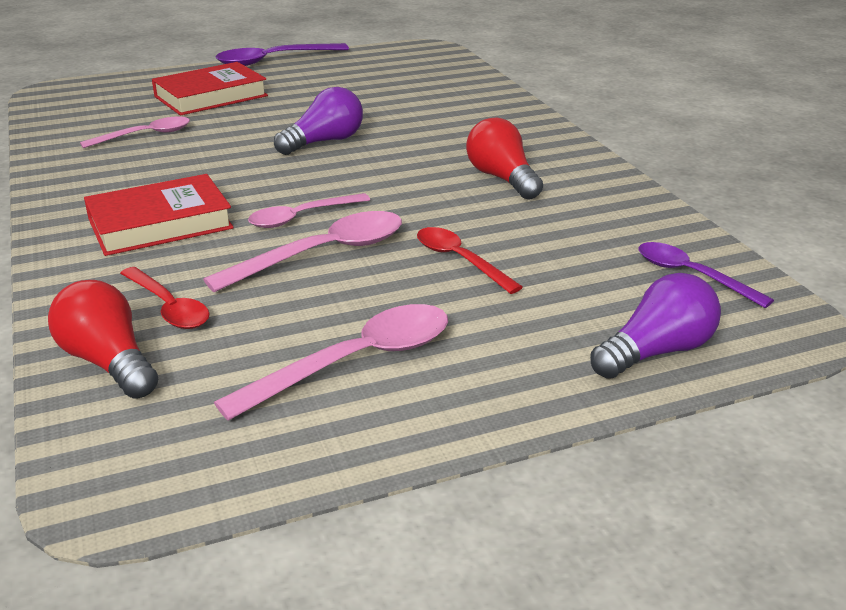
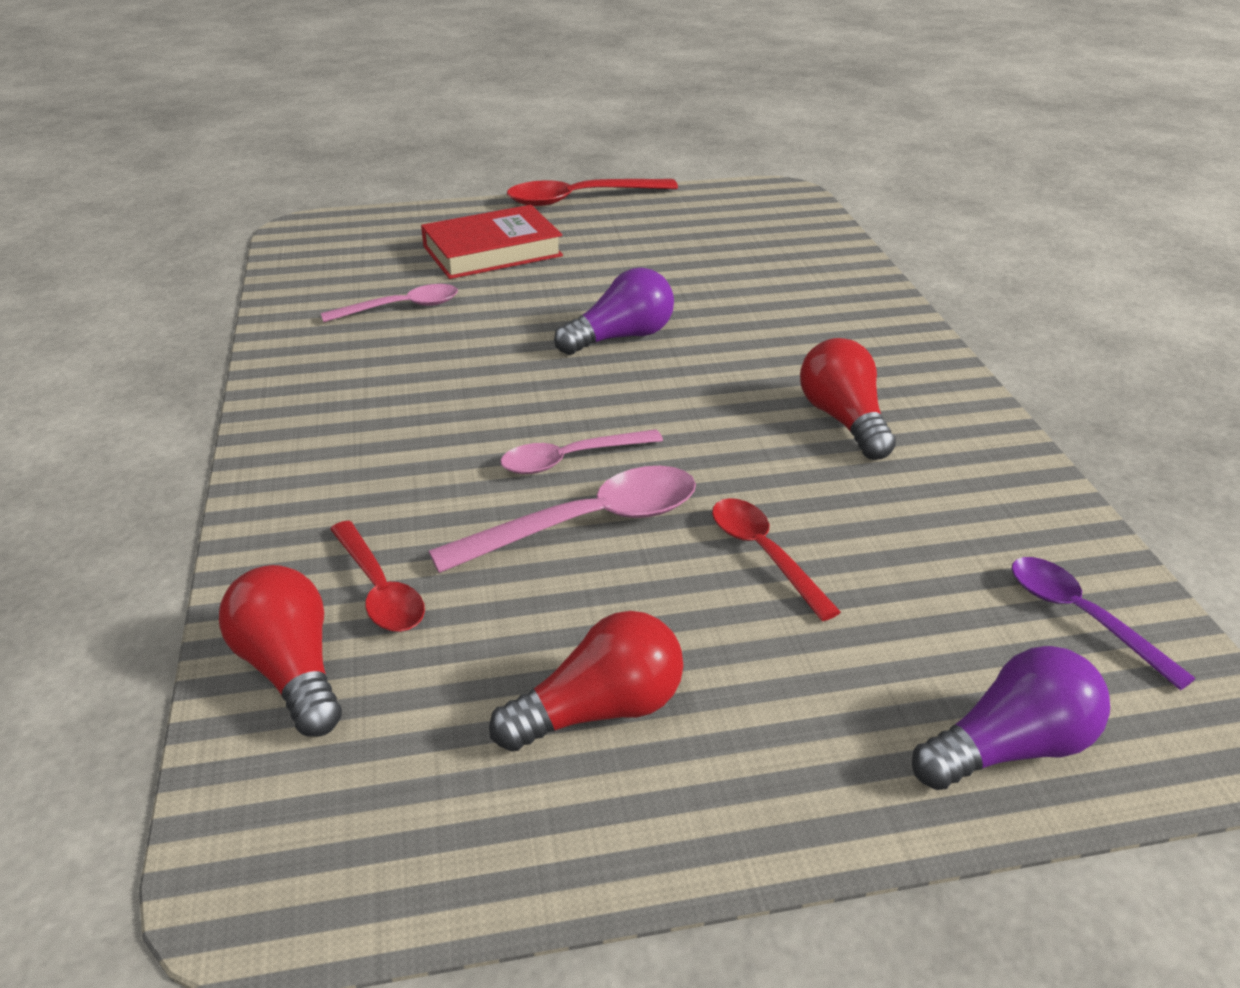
camera: 10 degrees right, 5 degrees up
(160, 223) = (394, 451): red book -> none
(273, 60) = (579, 199): purple spoon -> red spoon
(357, 361) = (600, 711): pink spoon -> red light bulb

